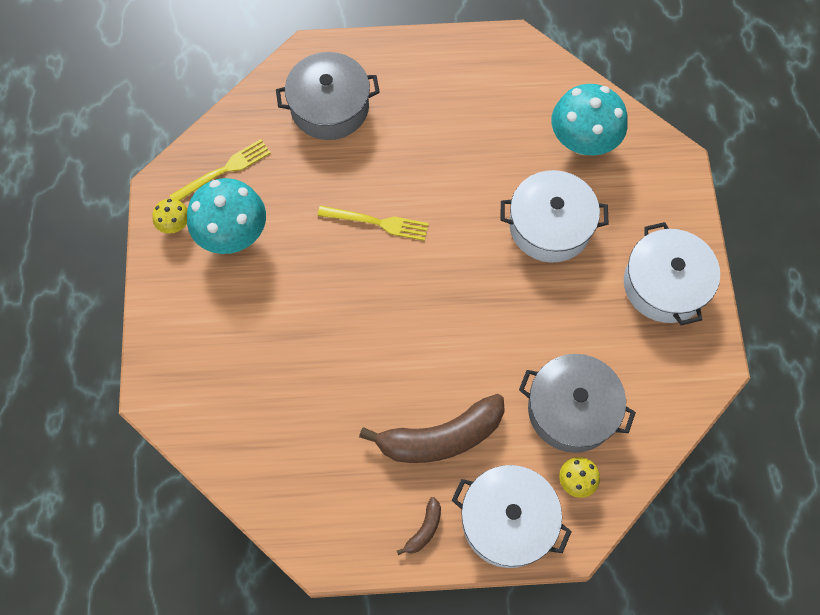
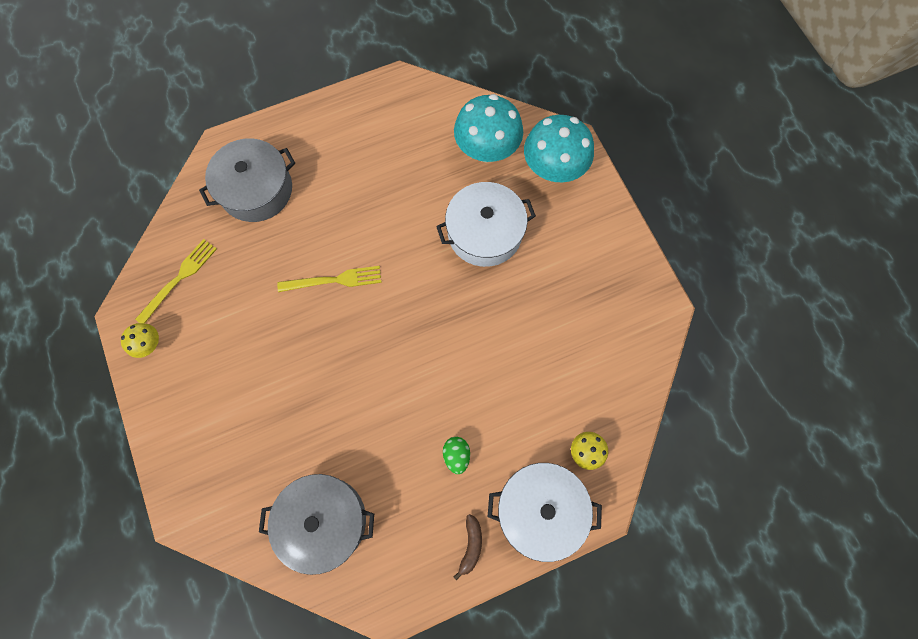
camera: 20 degrees left, 5 degrees up
(233, 234) = (207, 335): turquoise mushroom -> turquoise mushroom (553, 169)
(441, 437) = (456, 455): brown banana -> green egg
(571, 409) = (559, 389): grey pot -> grey pot (324, 521)
(665, 284) = (598, 251): white pot -> none

